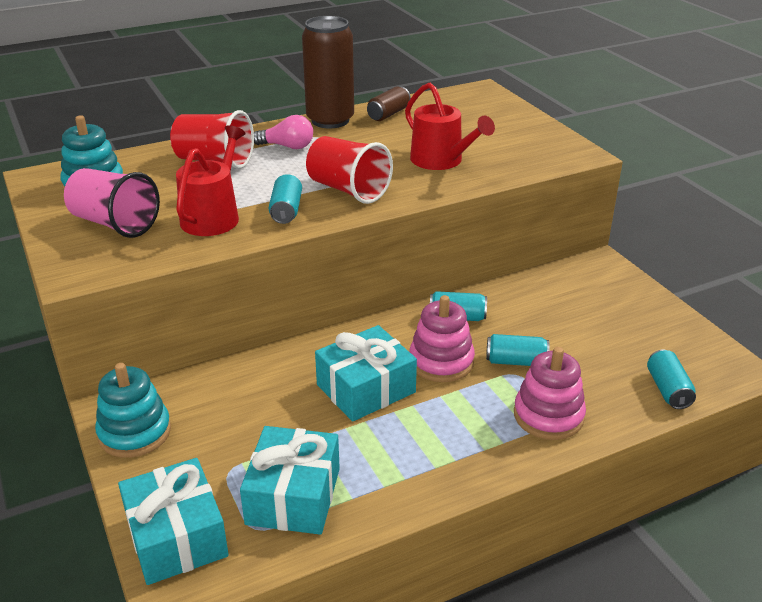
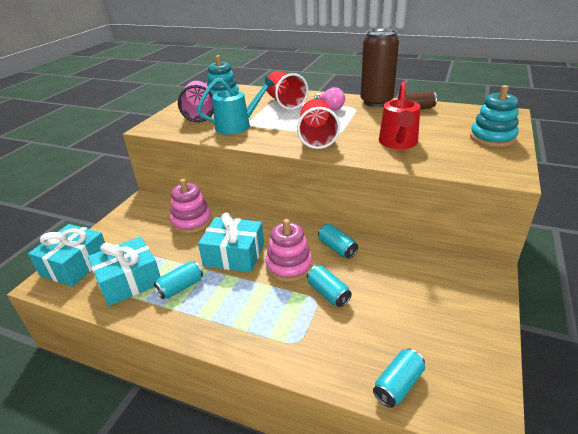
camera: 50 degrees right, 0 degrees up
(135, 432) = (133, 214): turquoise stacking toy -> turquoise stacking toy (492, 137)
(213, 216) = (237, 126): red watering can -> turquoise watering can
(286, 211) = (270, 135): turquoise can -> turquoise can (181, 287)
(548, 416) = (293, 337): pink stacking toy -> pink stacking toy (191, 221)

